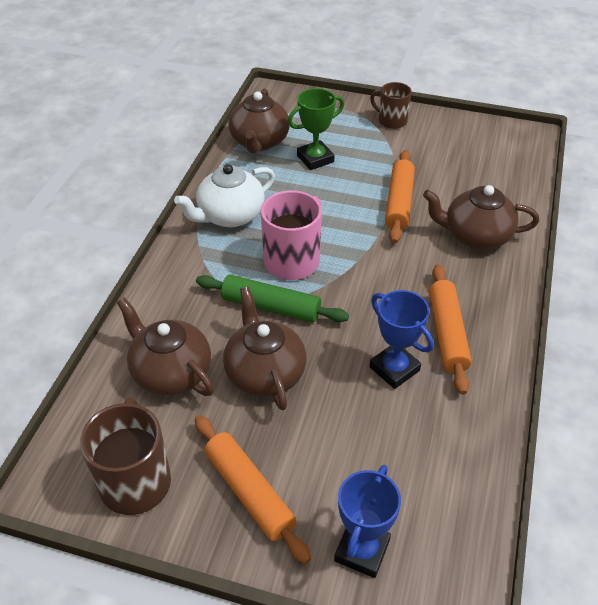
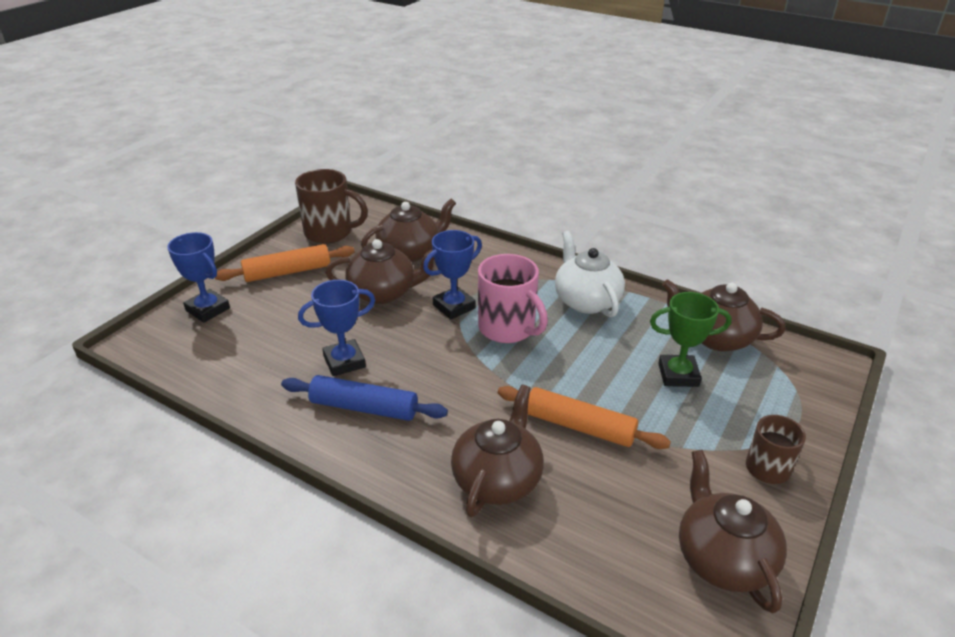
camera: 105 degrees right, 10 degrees down
(271, 306) = (454, 306): green rolling pin -> blue trophy
(315, 159) = (678, 375): green trophy -> green trophy turned 75 degrees counterclockwise
(447, 333) = (364, 408): orange rolling pin -> blue rolling pin
(475, 137) = (722, 558): none -> brown teapot

